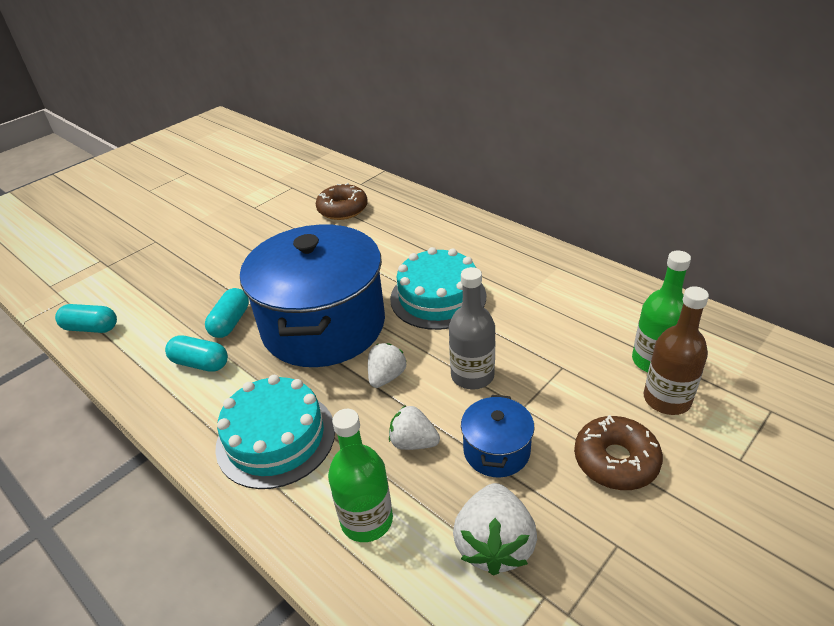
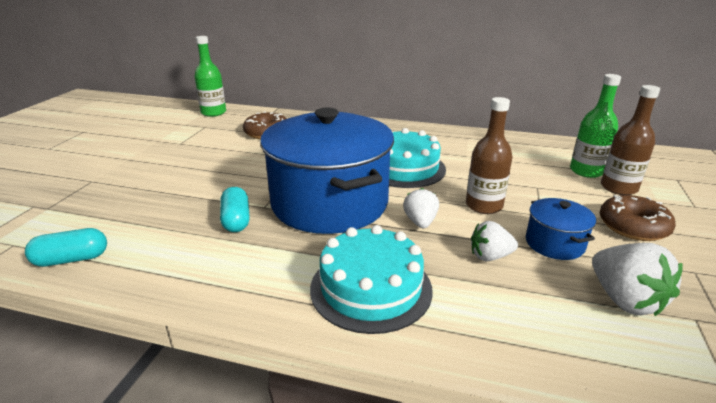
camera: 30 degrees left, 10 degrees down
(200, 363) = (234, 255): turquoise capsule -> none
(366, 520) = (516, 319): green bottle -> green bottle (213, 112)
(472, 375) = (484, 206): grey bottle -> brown bottle

